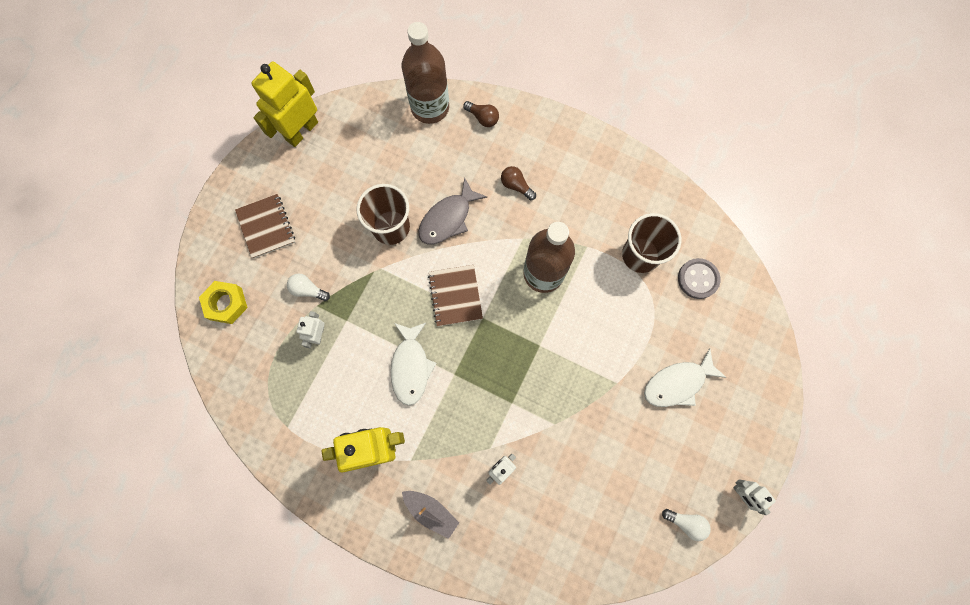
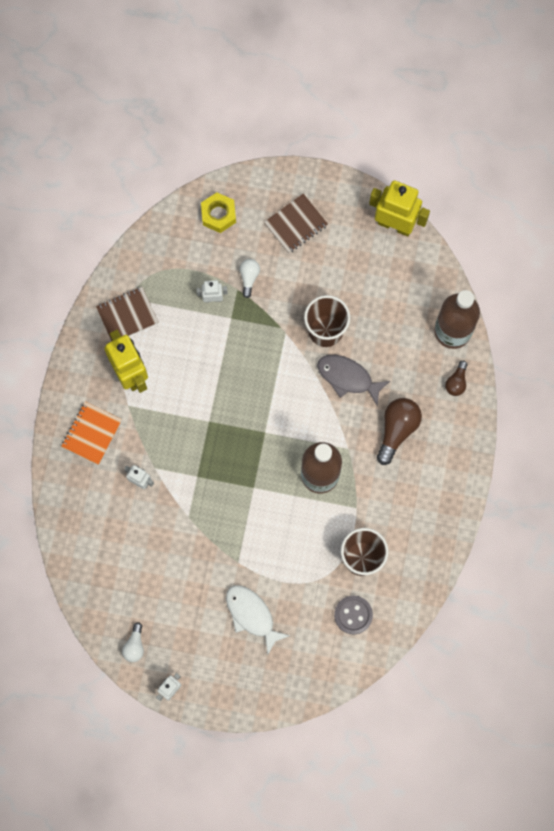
camera: 75 degrees right, 0 degrees up
(411, 367) = (205, 383): white fish -> none
(431, 511) = (91, 433): grey boat -> orange notebook
(455, 296) = (278, 403): brown notebook -> brown notebook (127, 315)
(516, 186) = (397, 430): brown light bulb -> brown light bulb, size x1.77

